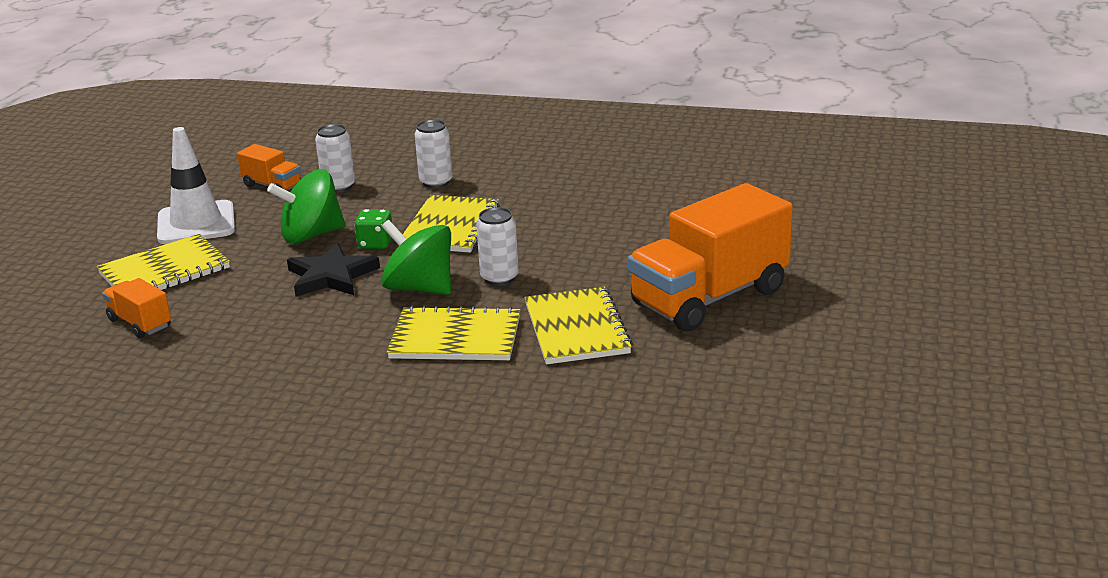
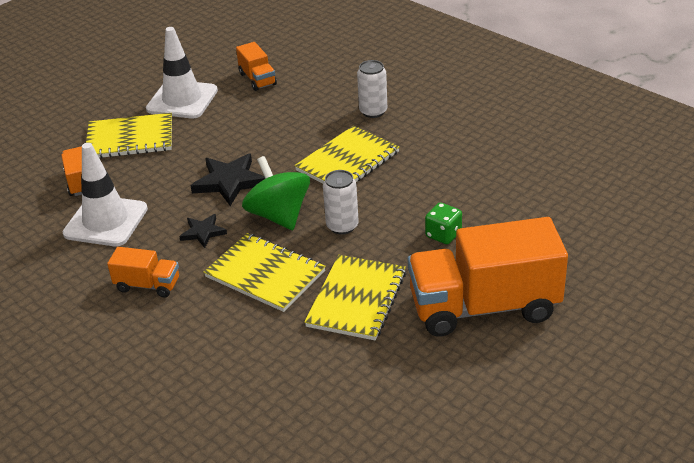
camera: 30 degrees right, 10 degrees up
(212, 348) = (106, 221): none -> white traffic cone
(311, 235) = (246, 137): green spinning top -> none
(326, 385) = (148, 285): none -> orange truck
(338, 186) = (301, 94): white can -> none
(345, 324) = (203, 232): none -> black star
(375, 243) = (283, 160): green dice -> green dice (443, 235)

